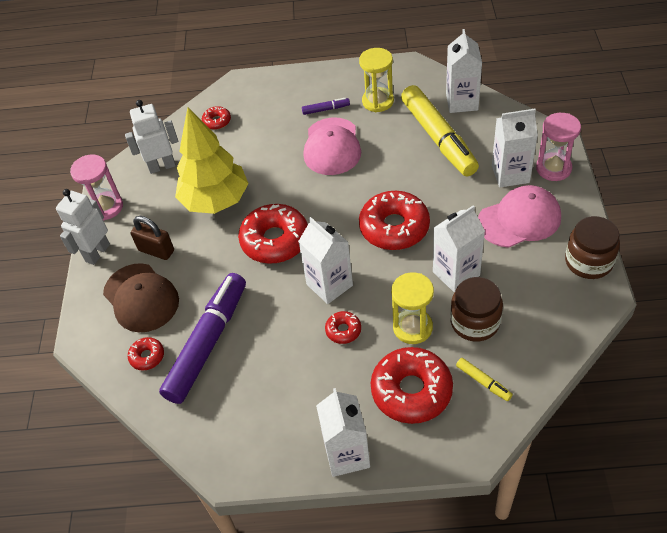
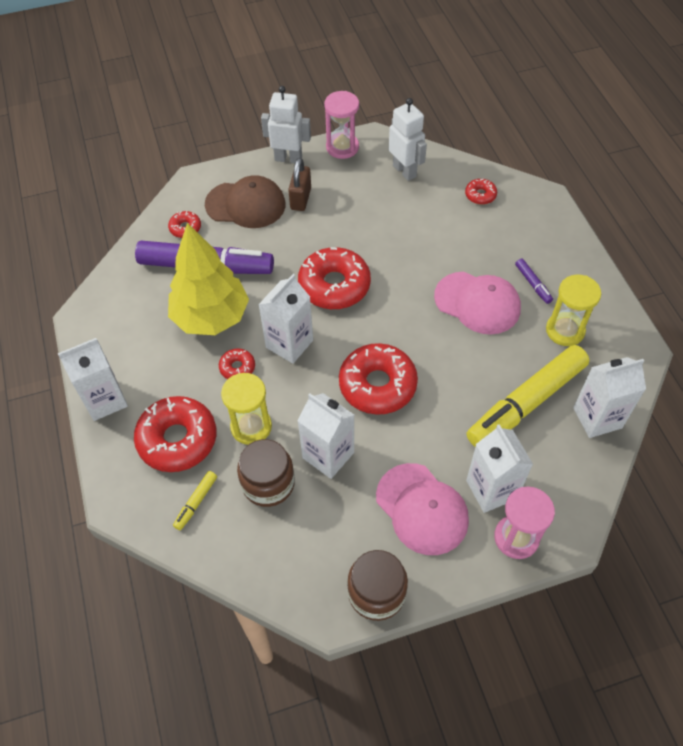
camera: 70 degrees right, 5 degrees up
(141, 298) = (245, 204): brown cap -> brown cap turned 120 degrees counterclockwise
(215, 201) = (372, 225): yellow tree -> yellow tree (211, 317)
(332, 146) = (477, 303): pink cap -> pink cap turned 135 degrees counterclockwise

